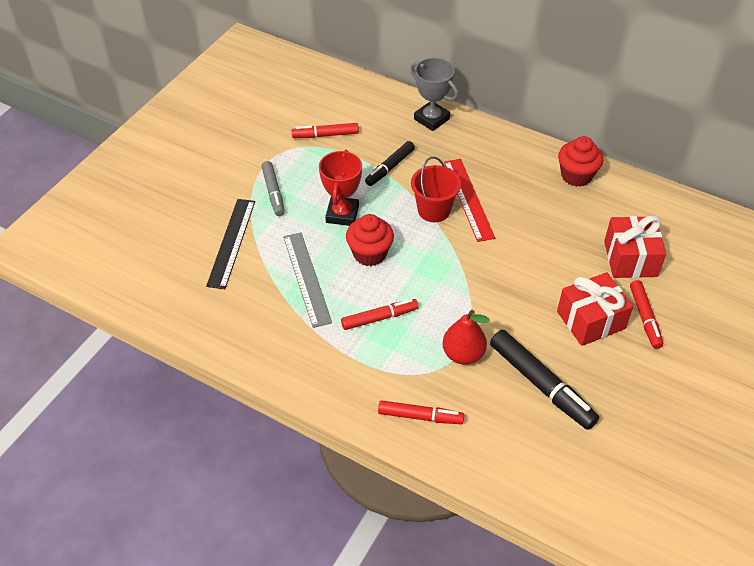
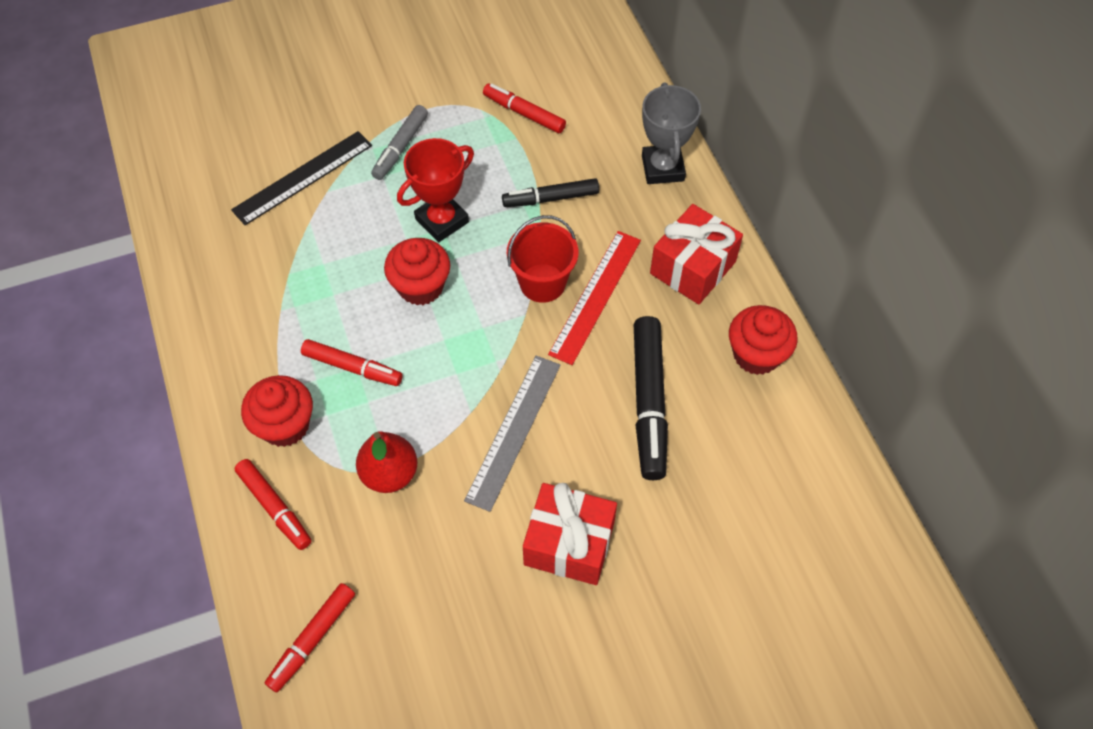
camera: 40 degrees right, 10 degrees up
(307, 278) = (331, 269): grey ruler -> grey ruler (514, 431)
(376, 372) = (285, 425): none -> red cupcake
(541, 385) = (430, 574): black marker -> black marker (648, 403)
(630, 259) = (702, 506): red gift -> red gift (692, 267)
(644, 318) = (634, 590): red marker -> red marker (312, 639)

